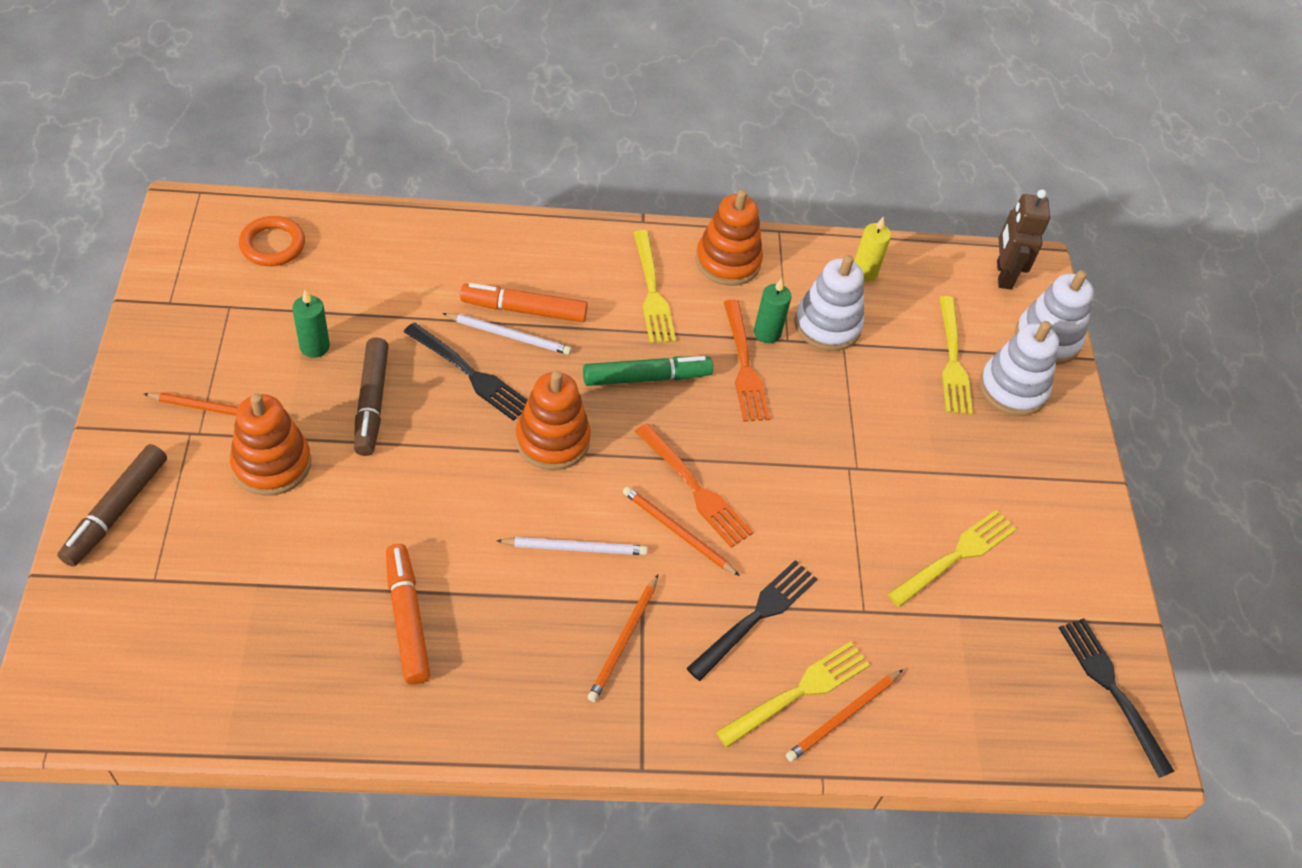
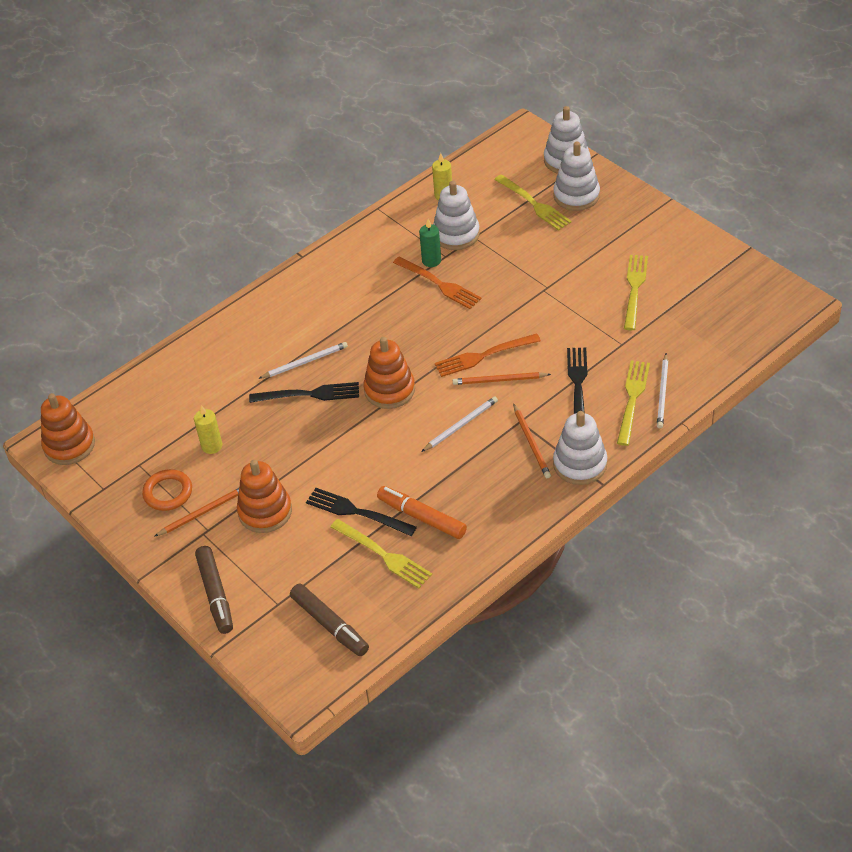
camera: 30 degrees left, 5 degrees down
(272, 245) = (119, 419): orange ring -> orange ring (168, 492)
(314, 347) = (212, 446): green candle -> yellow candle
(372, 402) = (277, 446): brown marker -> brown marker (330, 625)
(524, 310) = (297, 345): orange marker -> none
(645, 718) = (580, 464): none -> white stacking toy
(646, 377) = (399, 327): green marker -> none
(652, 291) = (350, 286): yellow fork -> yellow fork (383, 555)
(695, 488) = (484, 356): orange fork -> orange fork turned 150 degrees clockwise
(728, 261) = (370, 242): orange stacking toy -> orange stacking toy (69, 445)
(843, 717) = (662, 393): orange pencil -> white pencil
(1003, 275) = (512, 145): brown robot -> none
(1112, 690) = (760, 289): black fork -> black fork (357, 512)

